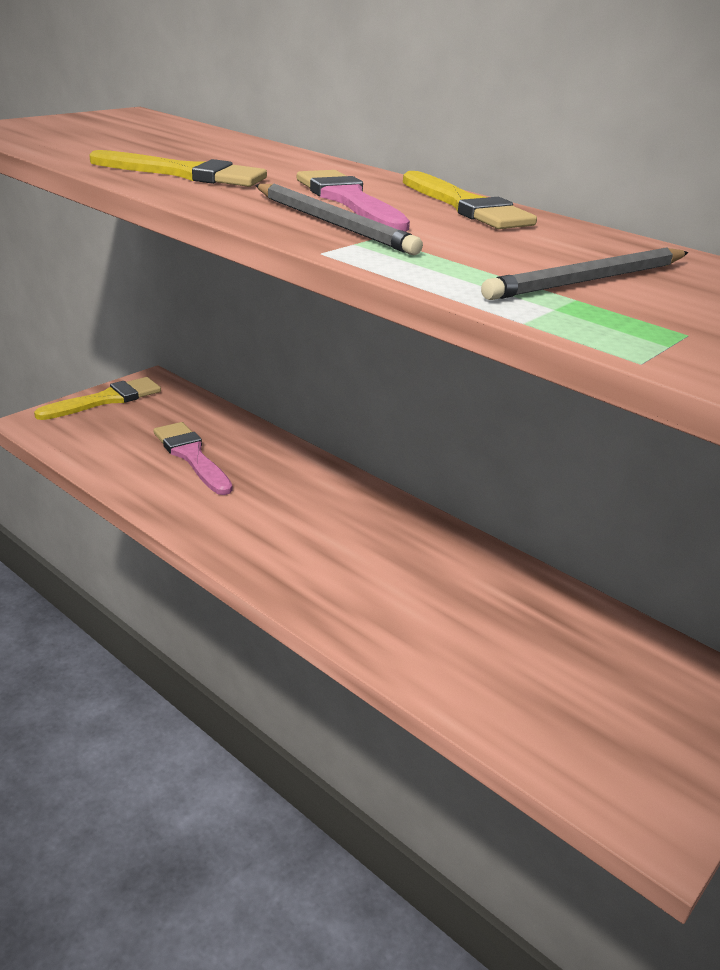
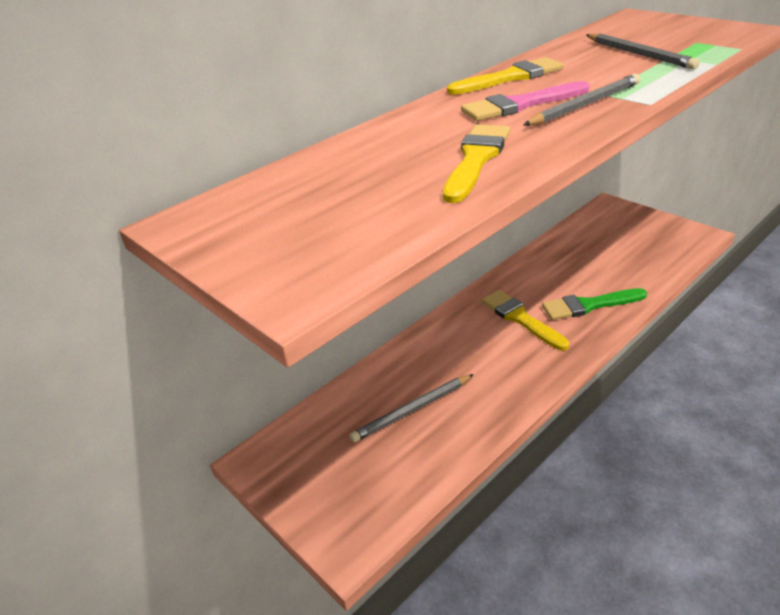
camera: 80 degrees left, 5 degrees up
(106, 400) = (296, 493): yellow brush -> yellow brush (520, 318)
(191, 456) = (412, 410): pink brush -> grey pencil
(382, 611) = (589, 305): none -> green brush

